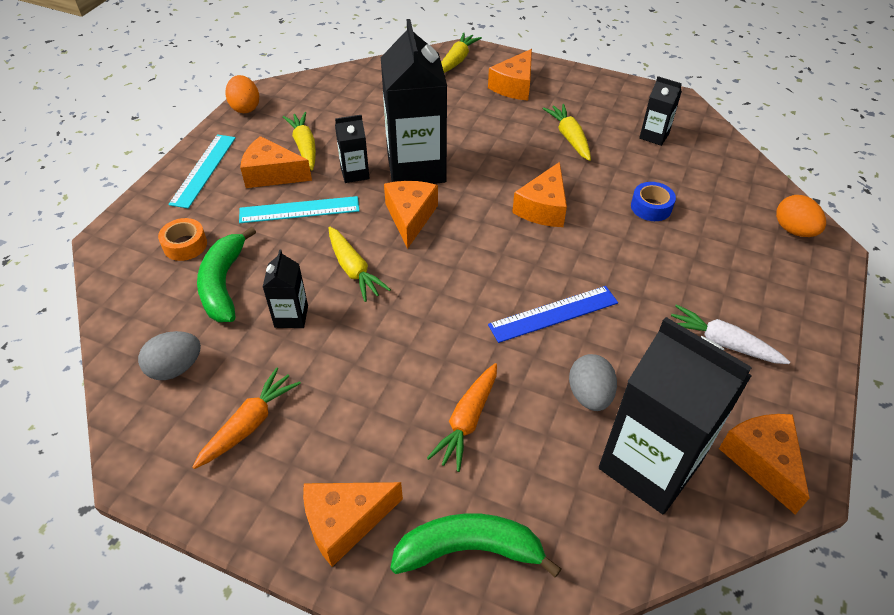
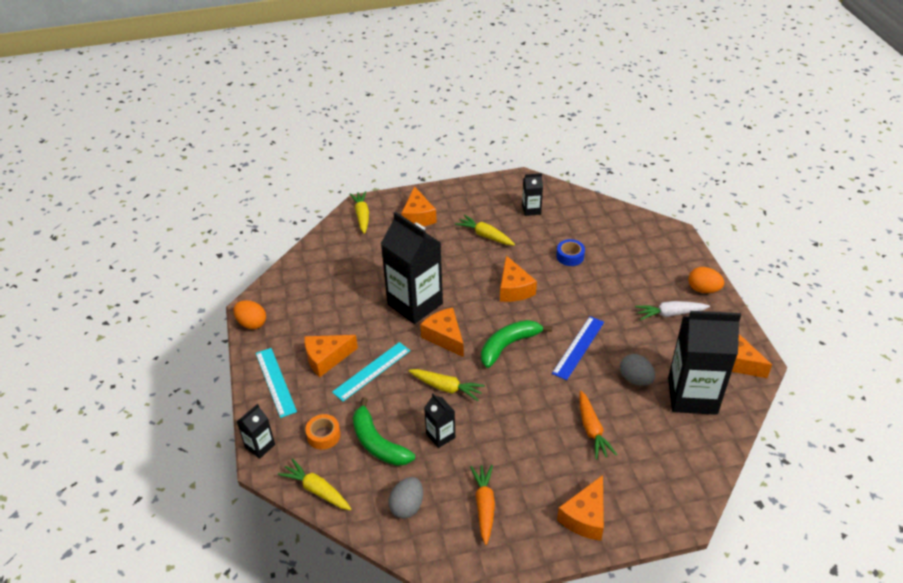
camera: 35 degrees left, 5 degrees down
(304, 147) = (327, 328): yellow carrot -> yellow carrot (317, 490)
(355, 173) = (380, 328): black carton -> black carton (260, 446)
(469, 549) = (653, 488): green banana -> green banana (508, 345)
(793, 230) = (650, 231): orange egg -> orange egg (703, 289)

